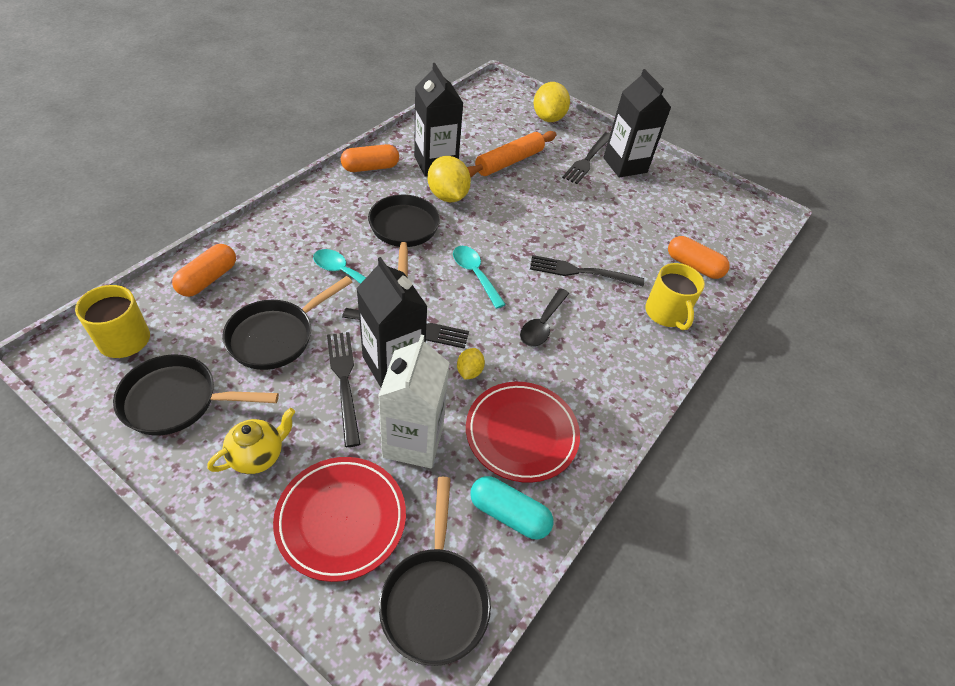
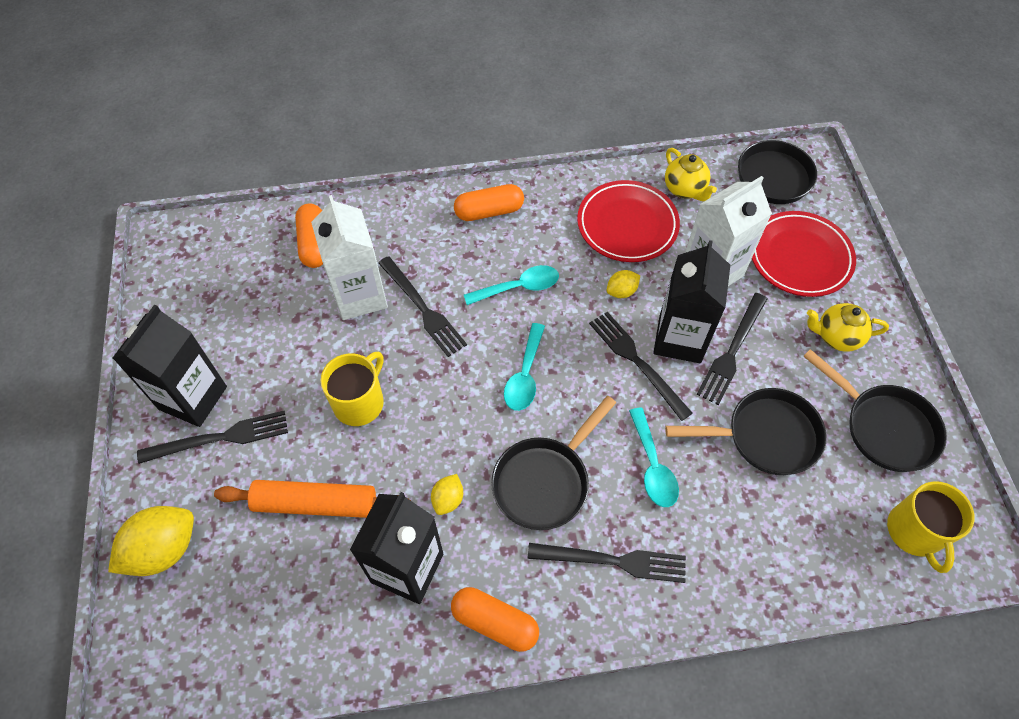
camera: 130 degrees left, 10 degrees up
(208, 279) = (800, 558): orange capsule -> orange capsule (489, 211)
(330, 218) = (612, 561): none -> black fork
(447, 196) = (448, 499): yellow lemon -> yellow lemon, size x0.52
(509, 514) = (684, 189): turquoise capsule -> yellow teapot
(542, 324) = (519, 287): black spoon -> turquoise spoon
(625, 255) = (360, 296): none -> white carton
(666, 313) = (403, 225): yellow mug -> yellow mug (359, 402)

